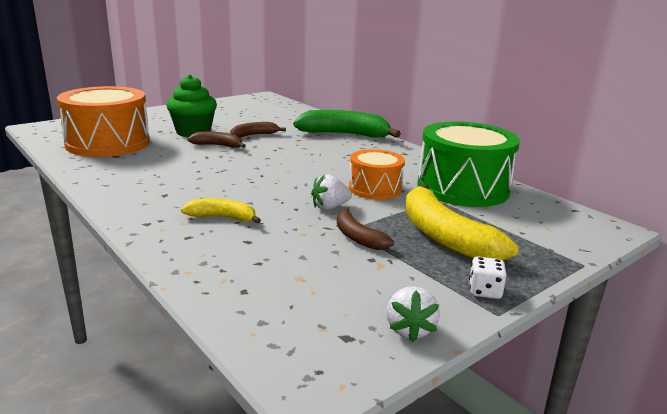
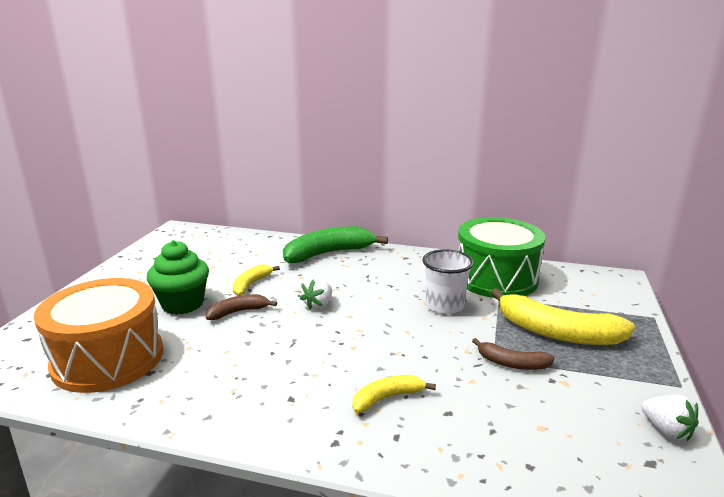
camera: 35 degrees left, 0 degrees up
(254, 135) = (251, 284): brown banana -> yellow banana
(330, 207) = (446, 342): white strawberry -> white strawberry (318, 305)
(375, 188) = (444, 306): orange drum -> white cup
(484, 291) = (647, 370): white dice -> none

